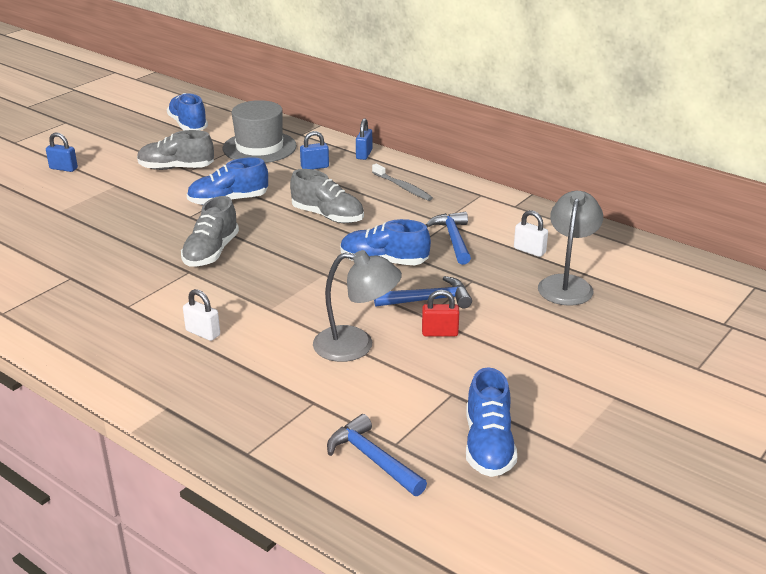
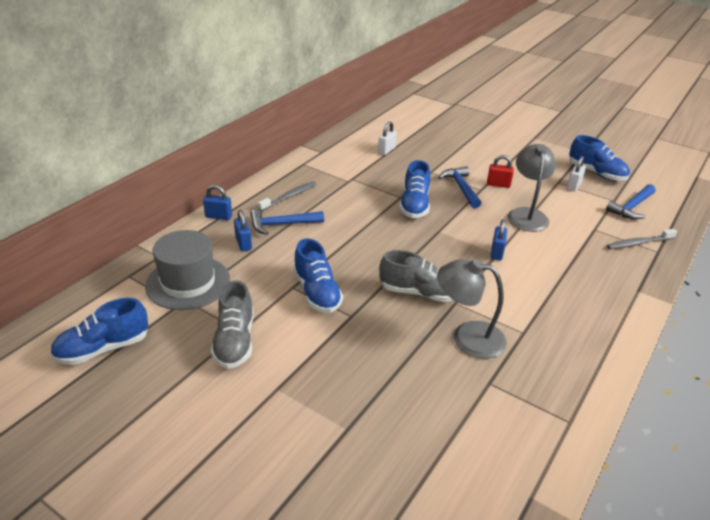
camera: 95 degrees left, 5 degrees up
(63, 168) = (222, 455): blue padlock -> blue padlock (496, 252)
(203, 333) = (543, 283): white padlock -> white padlock (573, 186)
(270, 438) = (638, 243): none -> grey toothbrush
(327, 216) = (344, 232): grey shoe -> none
(440, 333) = (498, 184): red padlock -> red padlock turned 75 degrees counterclockwise
(453, 239) = (375, 177): blue hammer -> blue hammer (282, 225)
(488, 445) = (596, 173): blue shoe -> blue shoe turned 45 degrees clockwise
(567, 284) = (426, 141): grey lamp -> grey lamp (467, 337)

